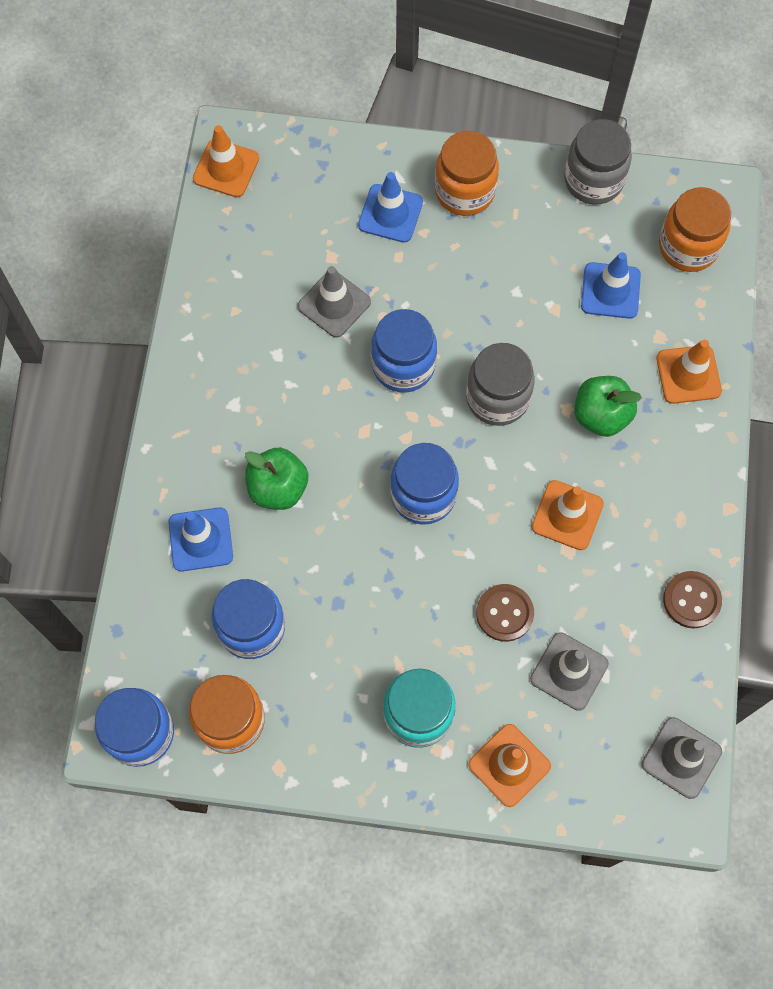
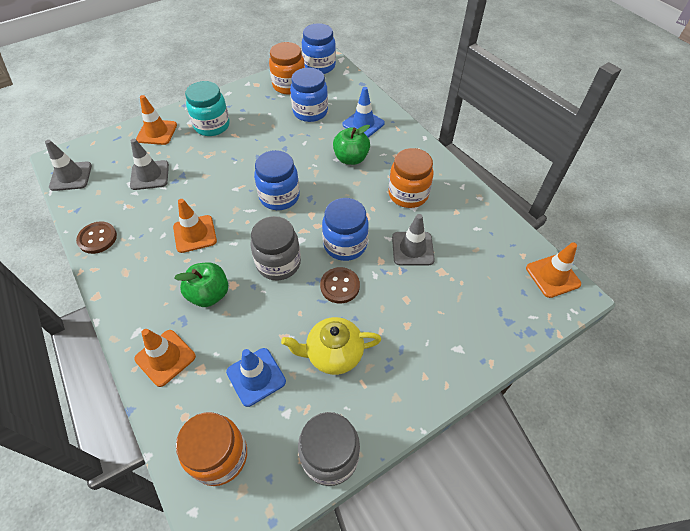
camera: 140 degrees right, 15 degrees down
(390, 213) = (437, 321): blue traffic cone -> none
(464, 192) = (409, 372): orange jar -> orange jar (408, 194)
(504, 613) = (198, 177): brown button -> brown button (340, 286)
(520, 258) = (333, 354): none -> yellow teapot

